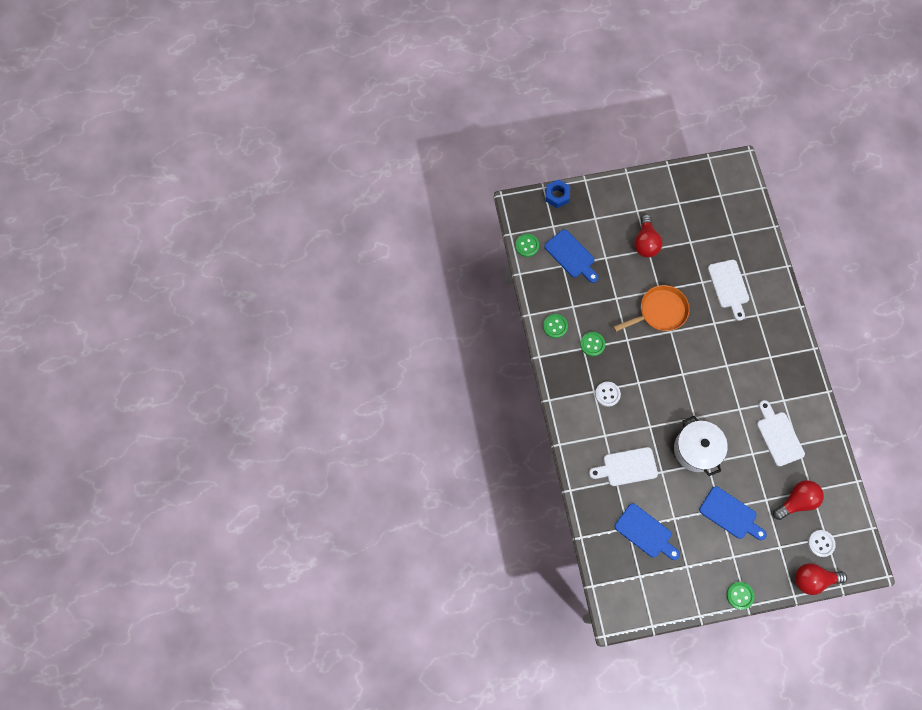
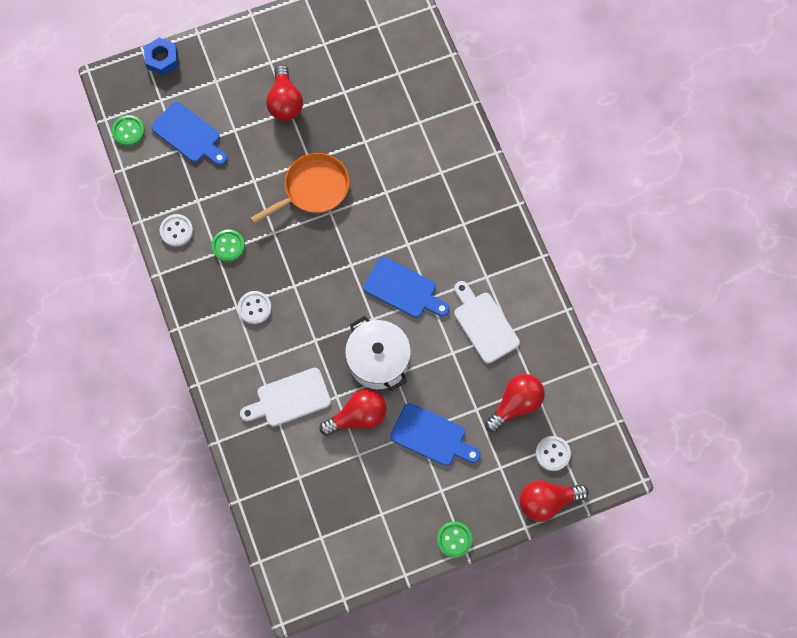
camera: 10 degrees left, 0 degrees up
(555, 326) = (176, 231): green button -> white button
(645, 532) = (322, 479): blue cutting board -> blue cutting board (403, 289)
(676, 490) = (358, 417): none -> red light bulb
(729, 286) = (400, 142): white cutting board -> none

